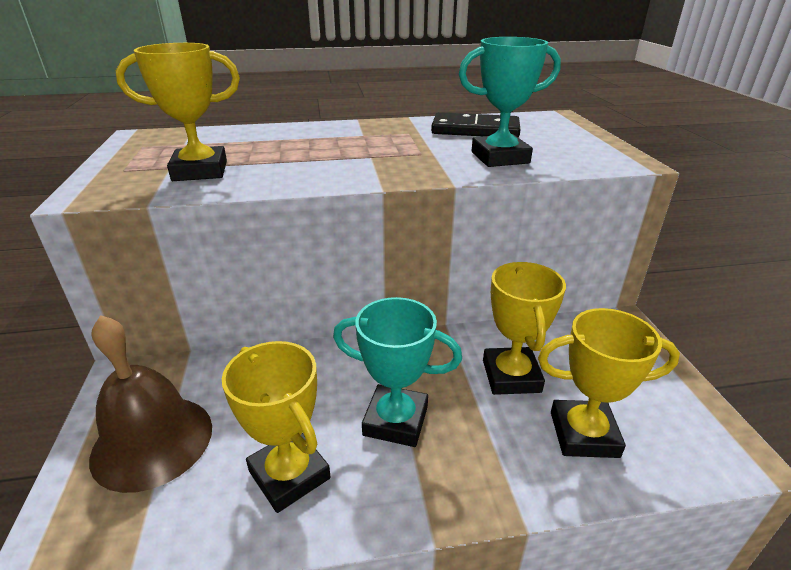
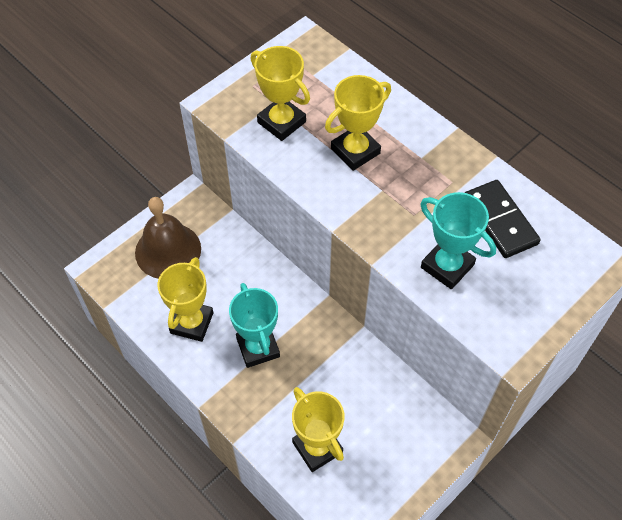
camera: 55 degrees right, 25 degrees up
(511, 376) = (339, 389): yellow trophy -> yellow trophy (355, 151)

